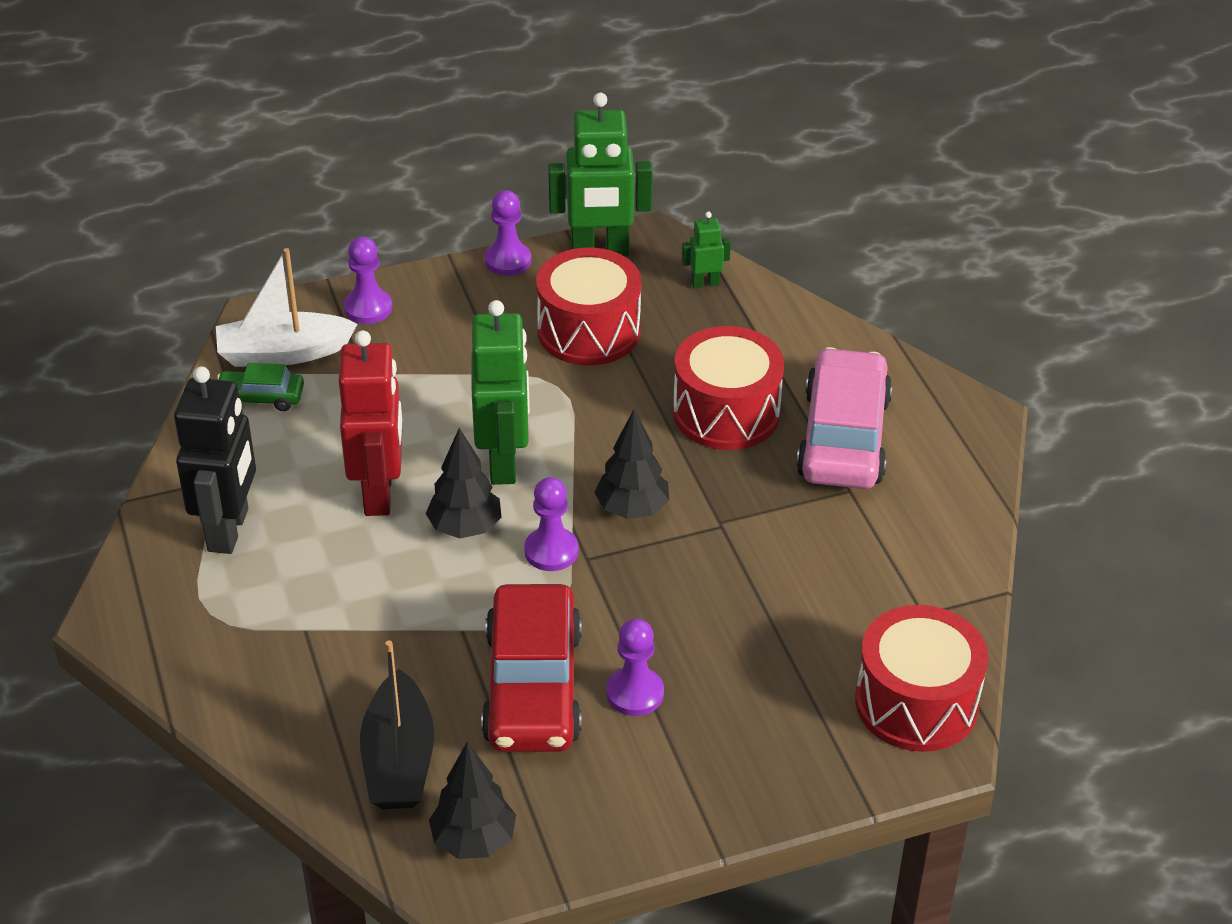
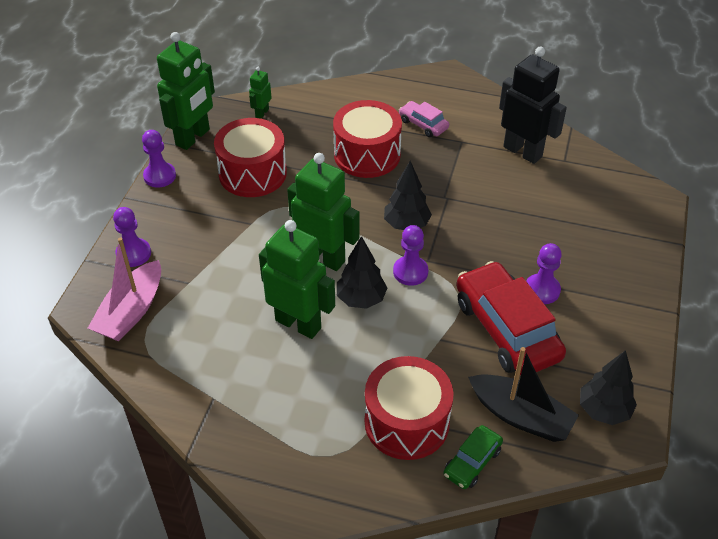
camera: 55 degrees left, 5 degrees up
(229, 530) = (265, 411): black robot -> black robot (523, 151)
(260, 397) = (160, 341): green car -> green car (472, 462)
(283, 353) = (131, 311): white boat -> pink boat
(379, 493) = (298, 324): red robot -> green robot
(533, 686) = (506, 329): red car -> red car turned 150 degrees counterclockwise
(843, 437) = (423, 124): pink car -> pink car, size x0.48
(916, 703) = (621, 192): red drum -> red drum (406, 422)

